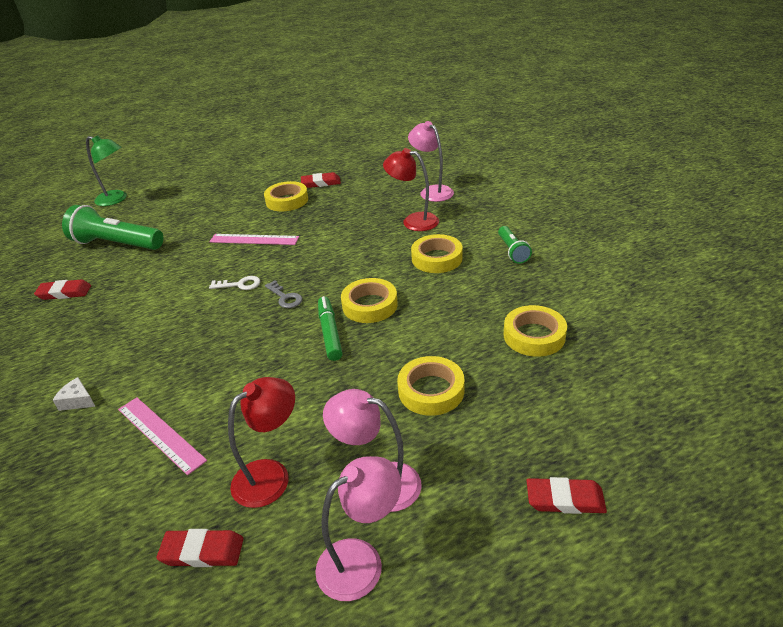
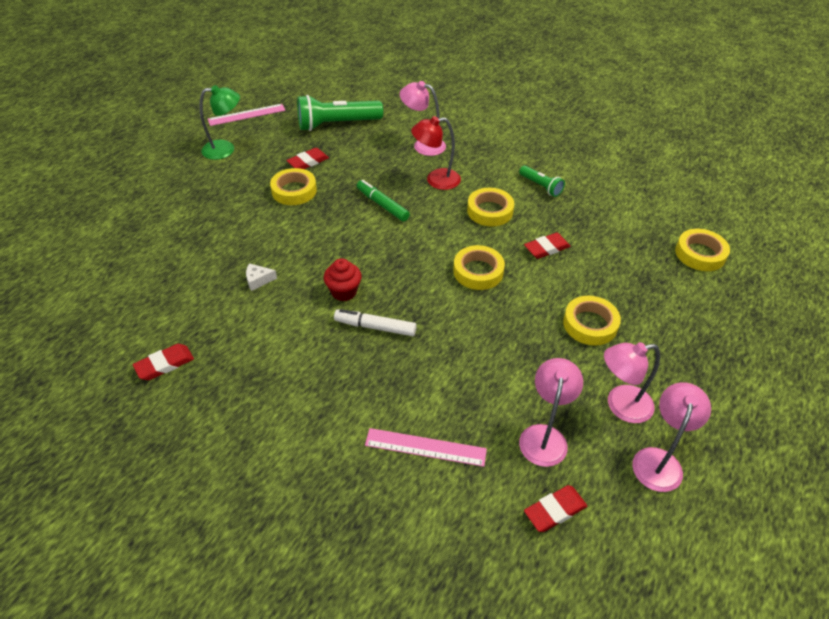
camera: 35 degrees left, 10 degrees up
(78, 401) = (316, 455): white cheese -> white cheese (258, 280)
(116, 199) = (90, 242): green lamp -> green lamp (225, 149)
(117, 244) = (159, 293): green flashlight -> green flashlight (337, 124)
(232, 320) = (375, 327): none -> white marker
(239, 284) = (344, 292): white key -> red cupcake
(254, 239) = (306, 242): pink ruler -> pink ruler (246, 115)
(271, 475) = (544, 436): red lamp -> pink lamp
(285, 297) = (399, 289): grey key -> none
(330, 333) = (471, 307): green marker -> green marker (382, 205)
(534, 336) = (618, 254): yellow tape -> yellow tape (700, 254)
(565, 499) = (733, 363): red eraser -> red eraser (546, 248)

